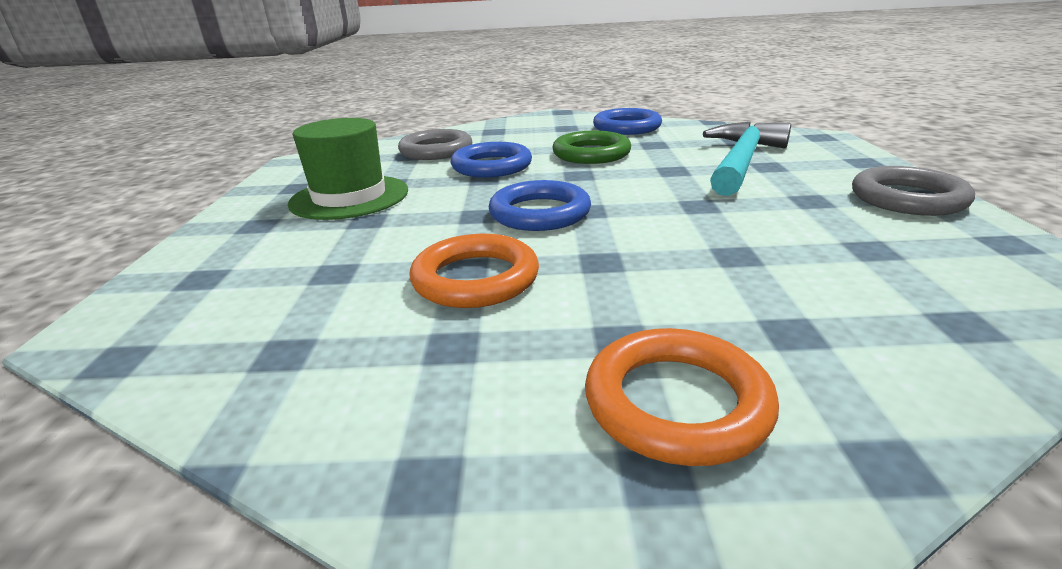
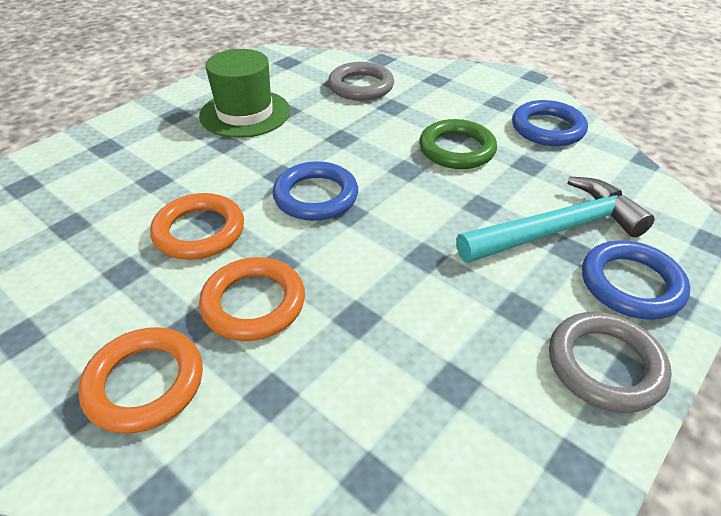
camera: 40 degrees right, 15 degrees up
(491, 166) = (366, 126): blue ring -> blue ring (631, 284)
(640, 291) = (253, 303): none -> orange ring

